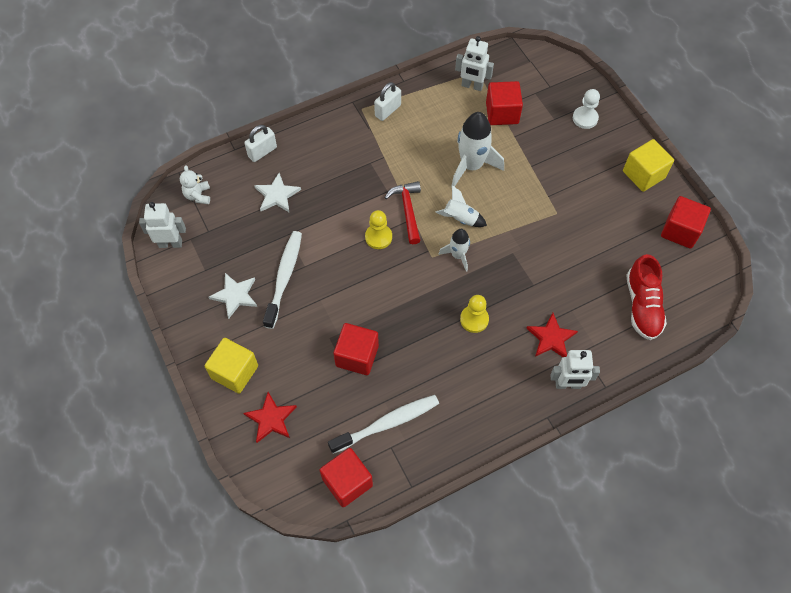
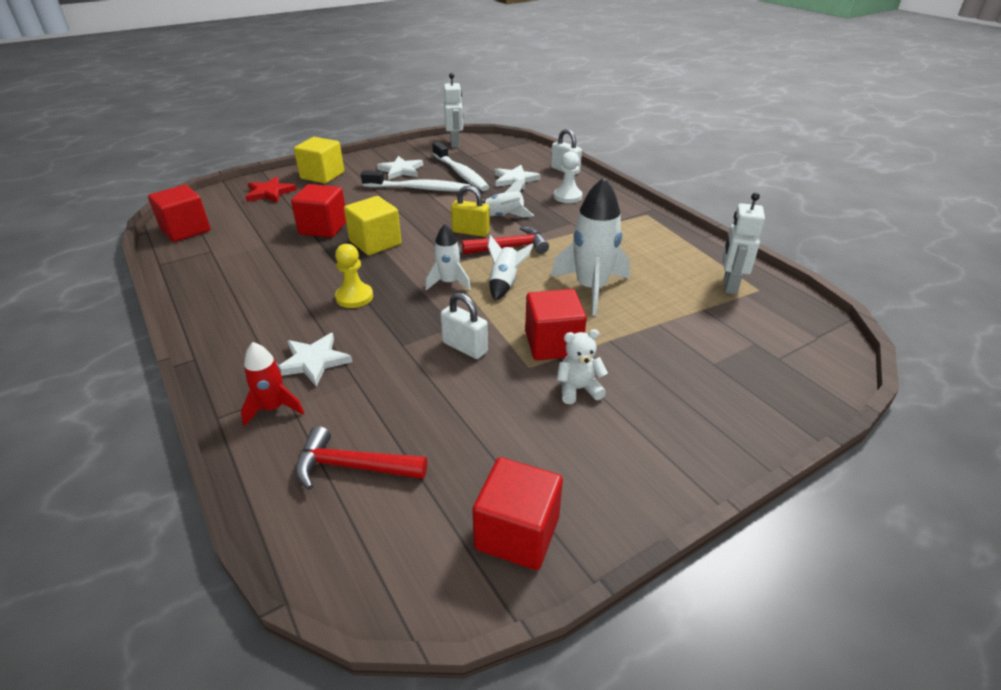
camera: 85 degrees right, 25 degrees down
(198, 195) = (507, 149): white teddy bear -> white teddy bear (578, 389)
(353, 210) = (504, 216): none -> white rocket
(378, 237) = (470, 232): yellow pawn -> yellow padlock
(387, 423) = (239, 247): white toothbrush -> white toothbrush (461, 173)
(388, 110) = (652, 229): white padlock -> white padlock (465, 347)
(502, 113) = (696, 312): red cube -> red cube (553, 344)
(551, 338) = (313, 361): red star -> white star
(568, 384) = (235, 377): white robot -> none
(585, 118) = (733, 398): white pawn -> white pawn (567, 196)
(597, 355) = (274, 408): none -> red rocket
(642, 306) = (352, 466): red shoe -> red hammer
(643, 174) = (639, 477): yellow cube -> yellow cube (375, 243)

